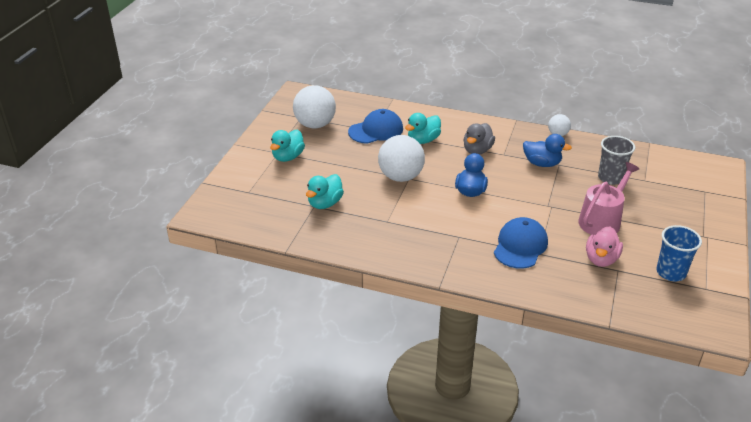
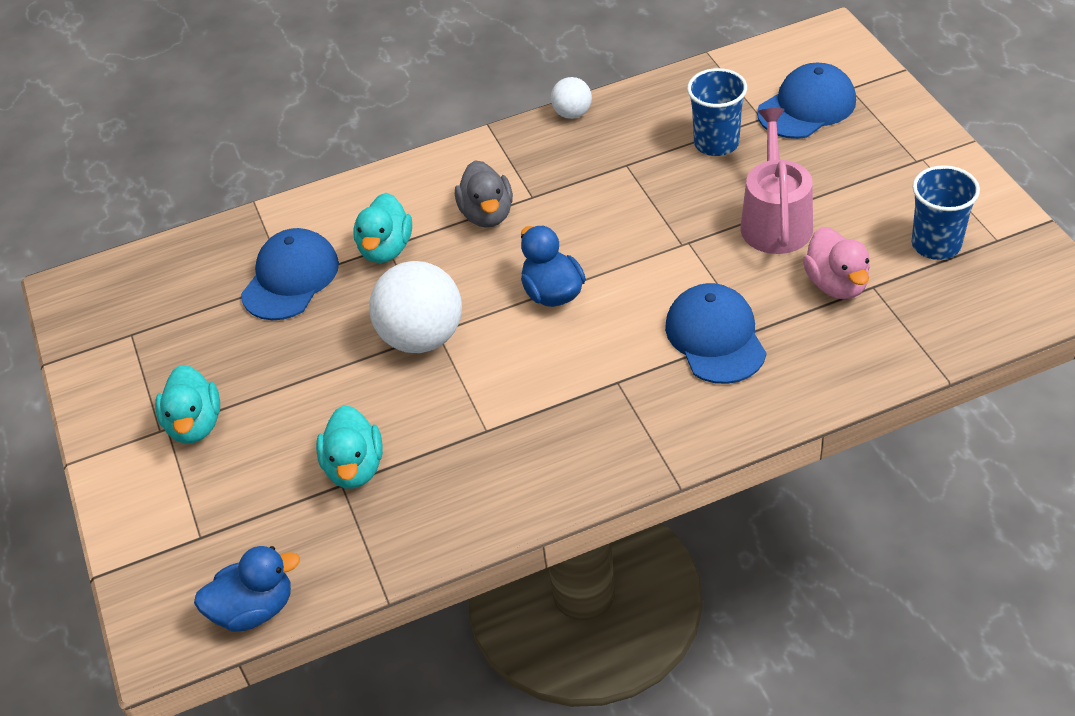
camera: 35 degrees left, 10 degrees up
(315, 125) = (174, 333): white ball -> none
(542, 163) = (602, 178): blue duck -> blue duck (254, 609)
(610, 178) = (716, 143): grey cup -> blue cup
(673, 187) = (807, 107): none -> blue cap

